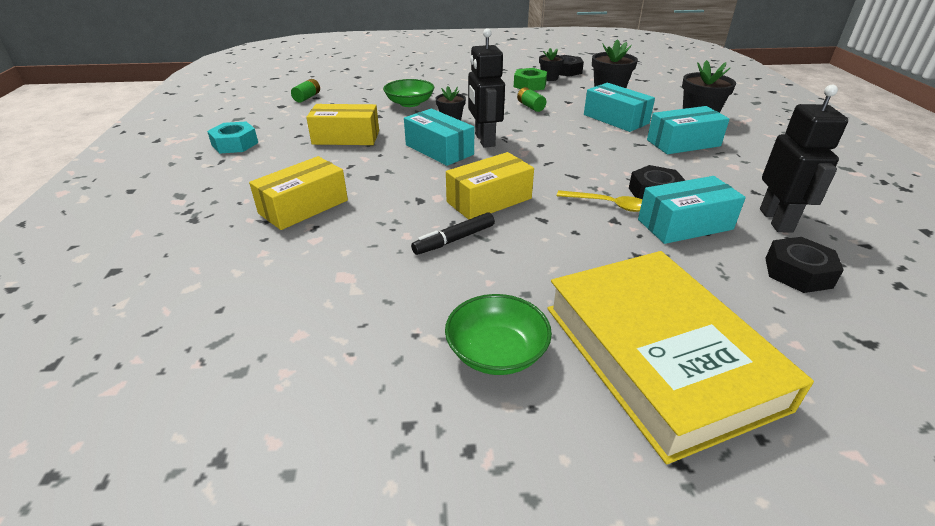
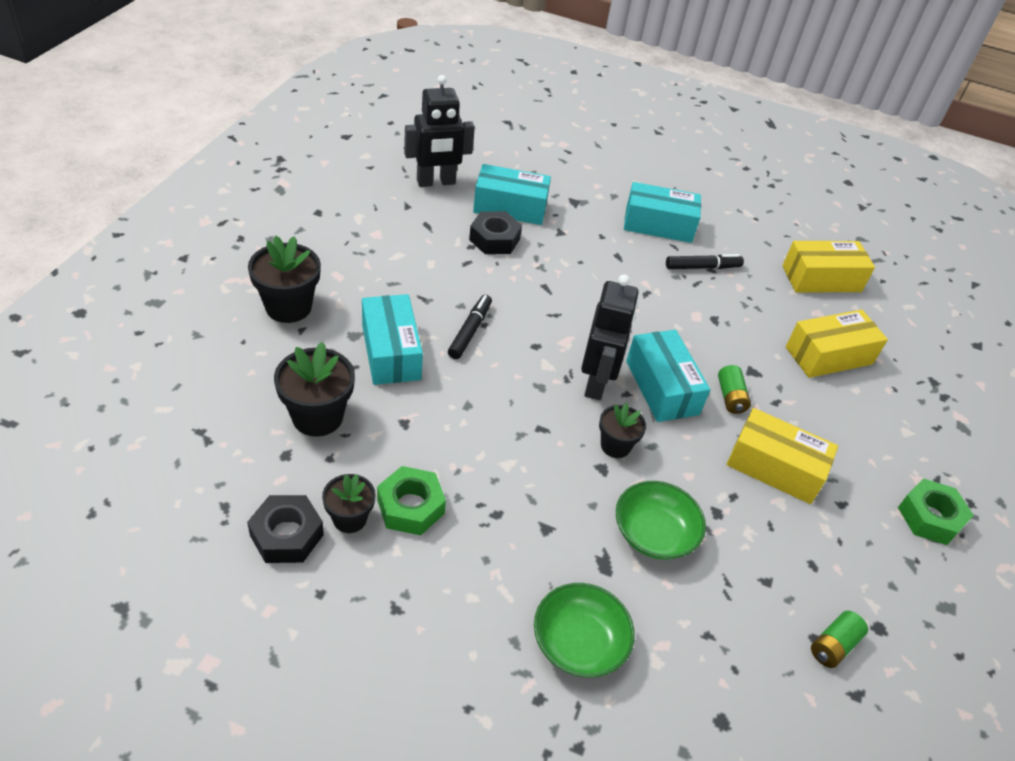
camera: 160 degrees left, 10 degrees up
(235, 144) = (930, 517): turquoise nut -> green nut
(489, 200) = (650, 293): yellow box -> yellow box (821, 279)
(496, 352) = (712, 193): green bowl -> green bowl (579, 642)
(530, 107) = (473, 434): green battery -> green battery (730, 397)
(588, 139) = (470, 331): none -> black marker
(608, 205) = (549, 246): yellow spoon -> none
(658, 355) = (625, 159): yellow book -> none
(683, 143) = (375, 279): turquoise box -> turquoise box (658, 225)
(776, 220) = (436, 182): black robot -> black robot turned 135 degrees counterclockwise
(798, 272) = (485, 155): black nut -> none

